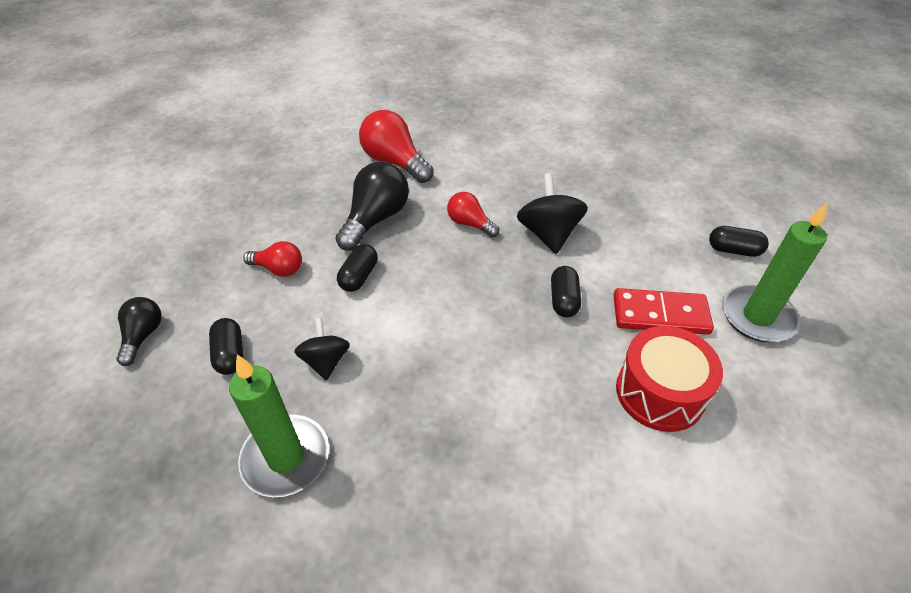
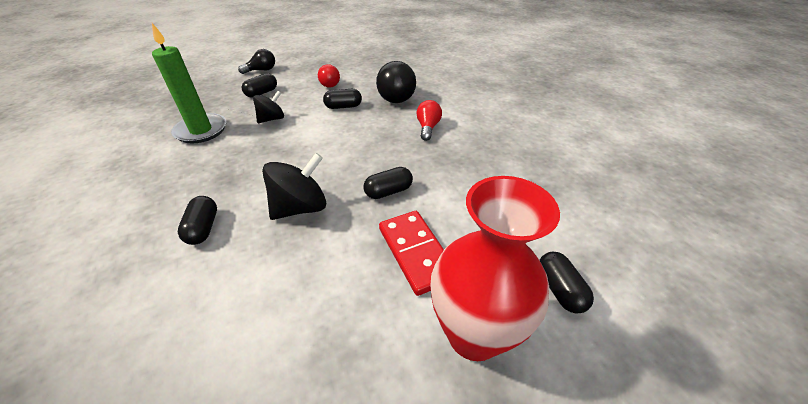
camera: 60 degrees right, 5 degrees down
(375, 219) = (396, 95): black light bulb -> black light bulb turned 90 degrees clockwise
(395, 162) = (455, 84): red light bulb -> none
(534, 488) = (203, 228): none -> black capsule
(548, 234) = (454, 163): black spinning top -> black spinning top (300, 207)
(660, 392) = (323, 276): red drum -> none
(757, 317) = (474, 334): green candle -> red vase

